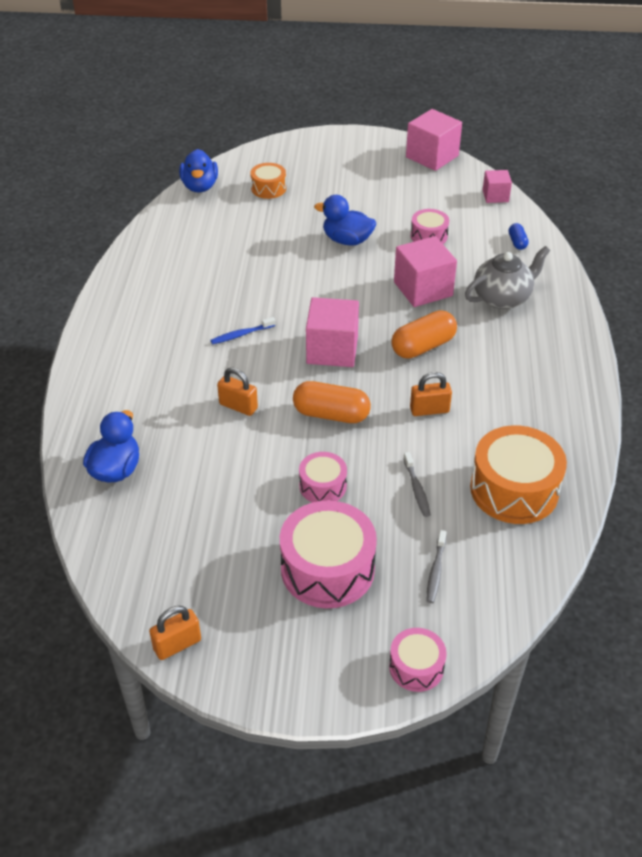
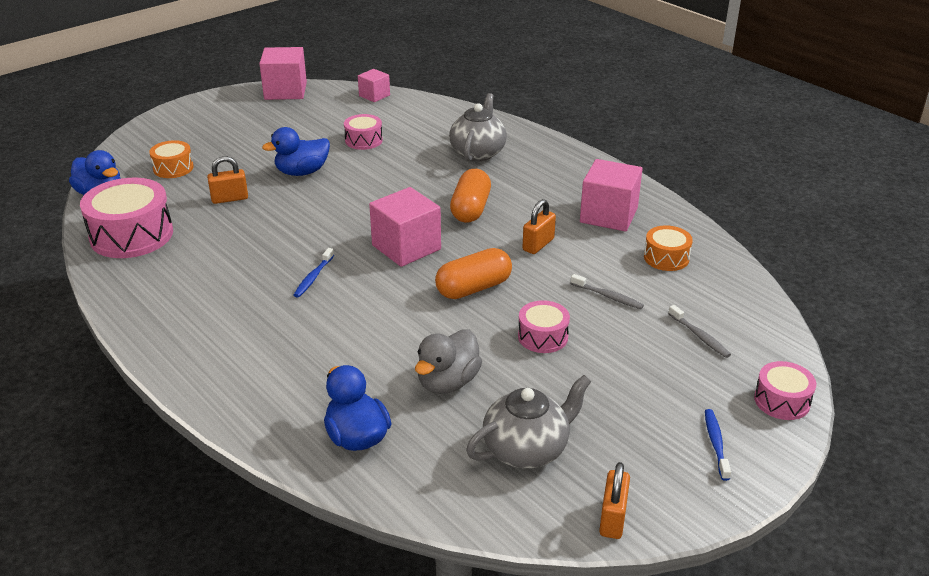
camera: 45 degrees left, 10 degrees down
(195, 557) = (527, 449): none -> grey teapot
(216, 473) = (448, 382): none -> grey duck
(238, 406) = (391, 326): orange padlock -> orange padlock (230, 199)
(318, 655) = (716, 443): none -> blue toothbrush
(327, 569) = (632, 385): pink drum -> pink drum (131, 235)
(423, 289) = (413, 174): pink cube -> pink cube (608, 215)
(514, 489) = (666, 258): orange drum -> orange drum, size x0.54
(517, 242) = (435, 116): blue capsule -> none

